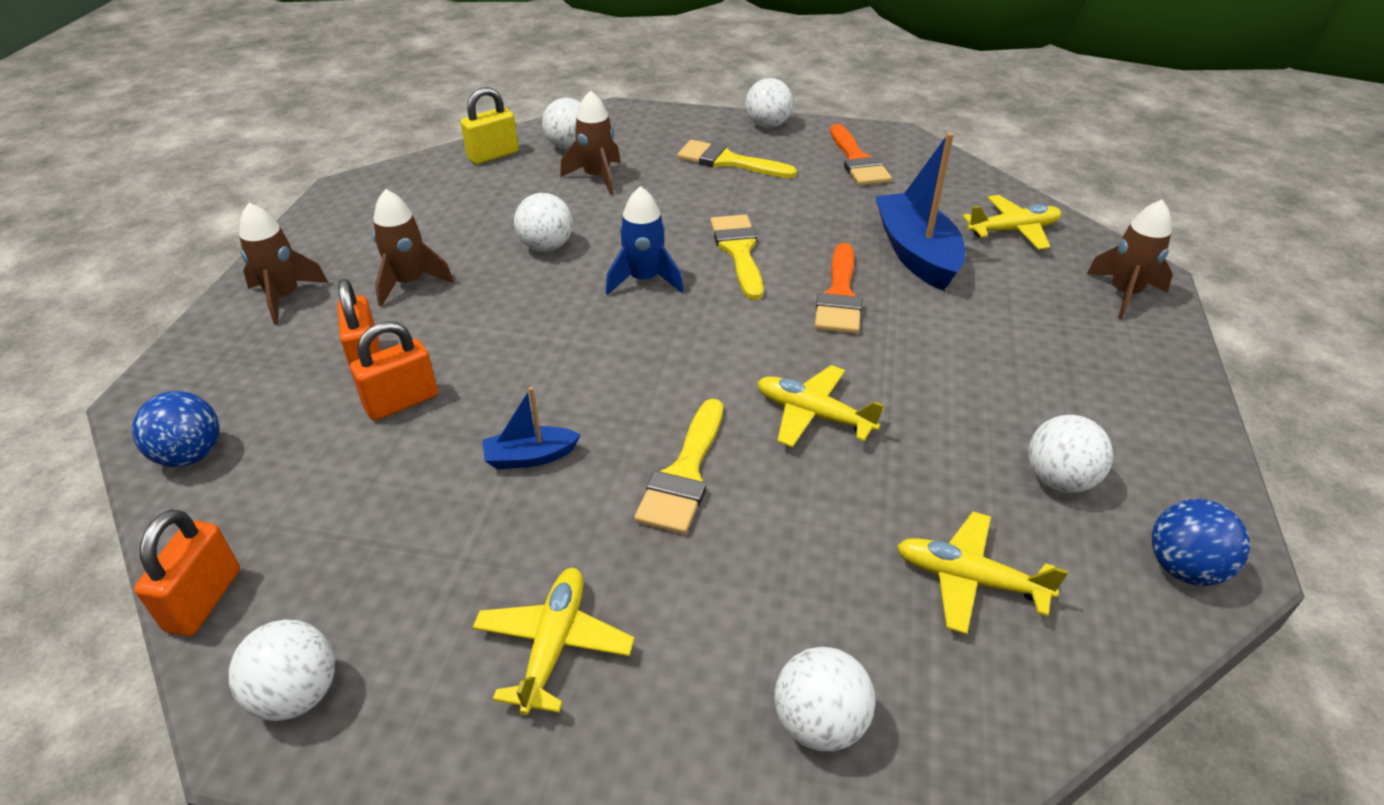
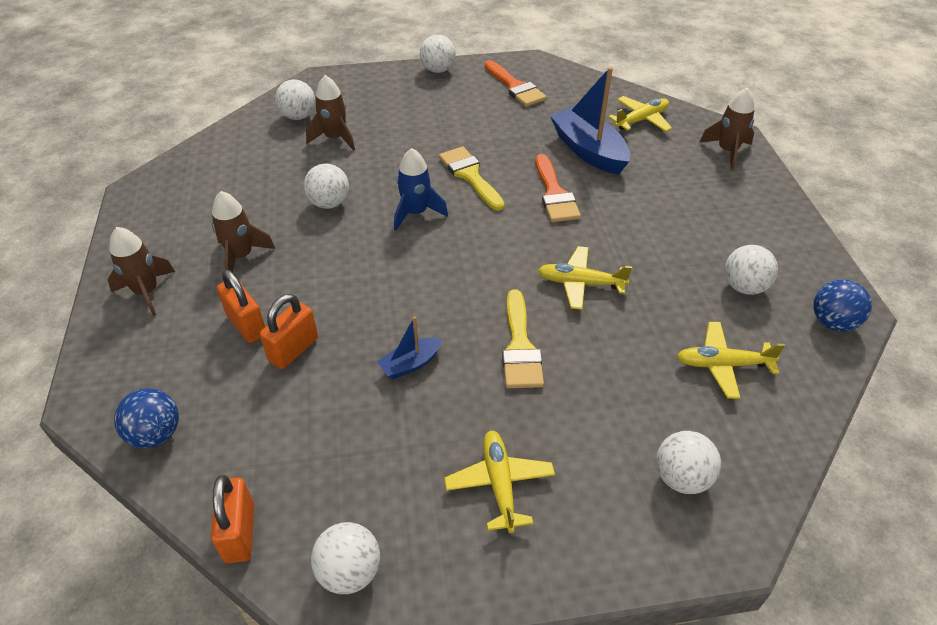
camera: 20 degrees left, 5 degrees up
(493, 155) = (242, 136): yellow padlock -> none
(728, 161) = (425, 105): yellow brush -> none

